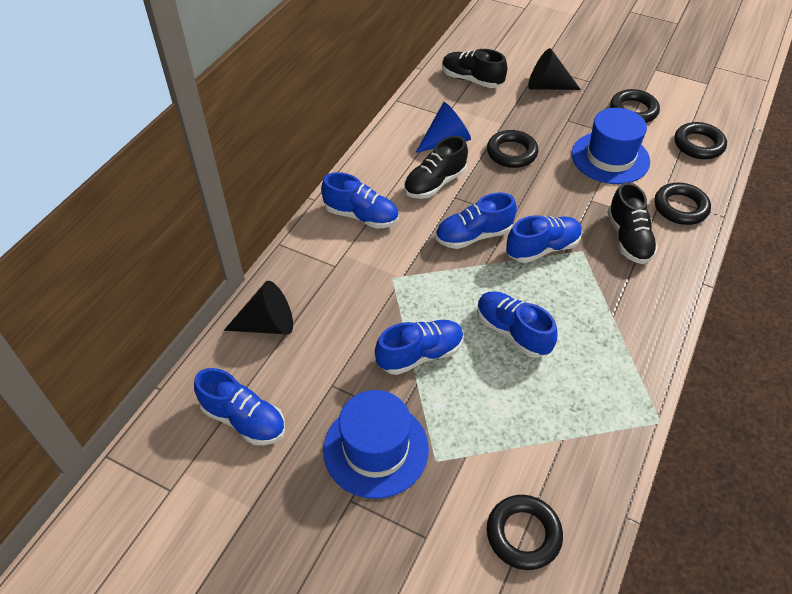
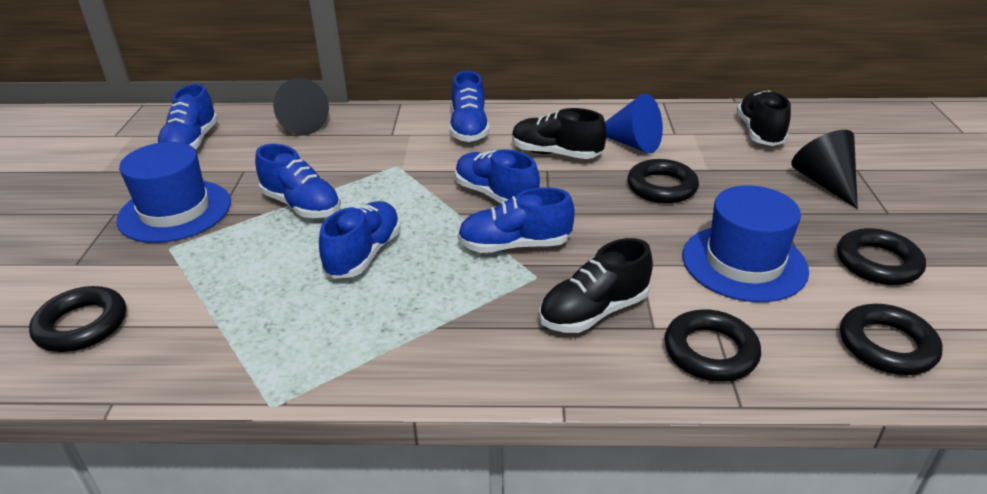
camera: 65 degrees right, 15 degrees down
(542, 248) = (514, 245): blue shoe -> blue shoe turned 135 degrees clockwise

